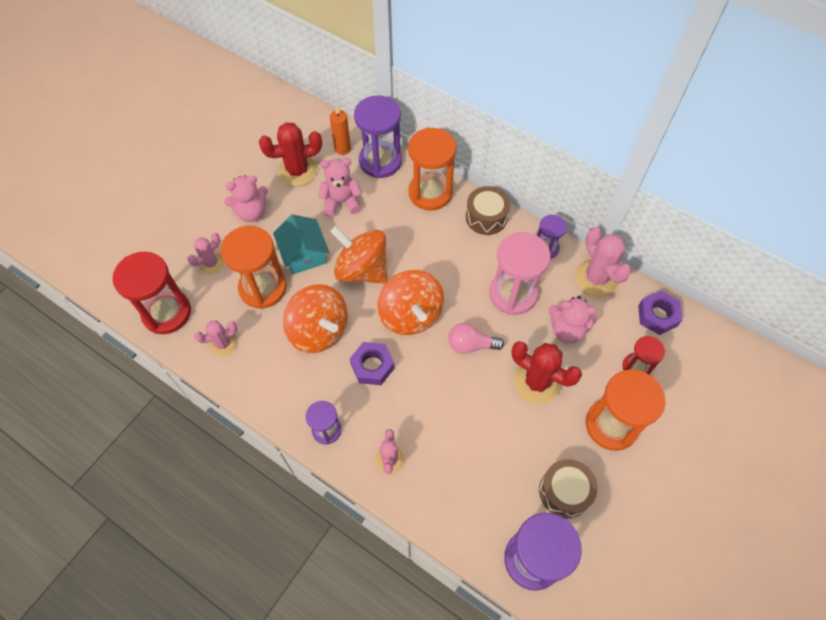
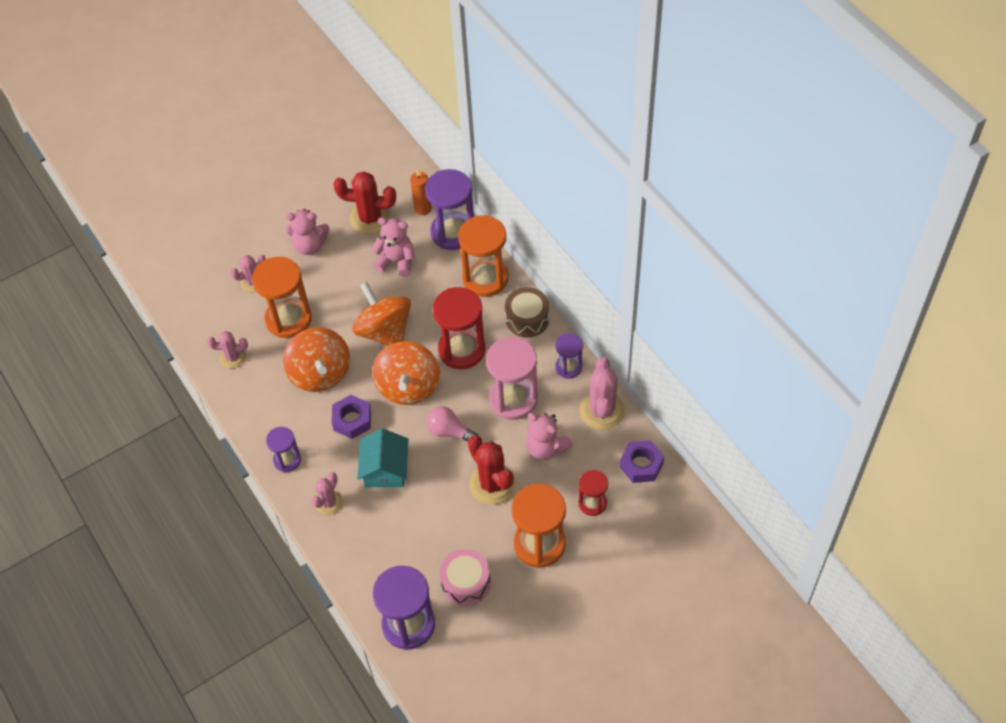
camera: 25 degrees right, 5 degrees down
(167, 313) = (197, 314): red hourglass -> red hourglass (461, 349)
(304, 254) = (339, 300): turquoise house -> turquoise house (385, 469)
(564, 492) = (465, 583): brown drum -> pink drum

